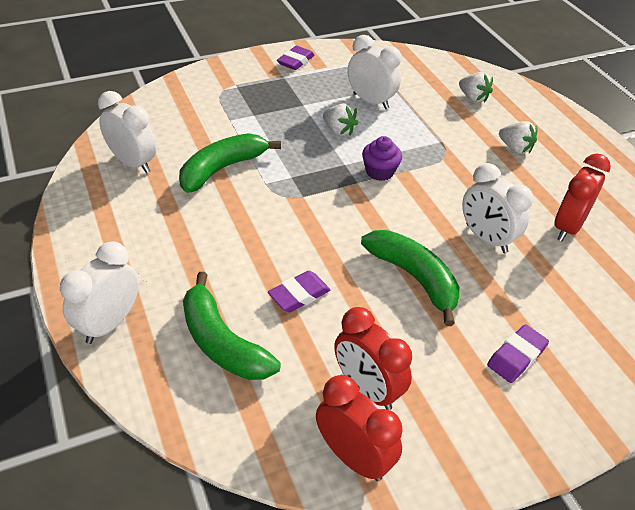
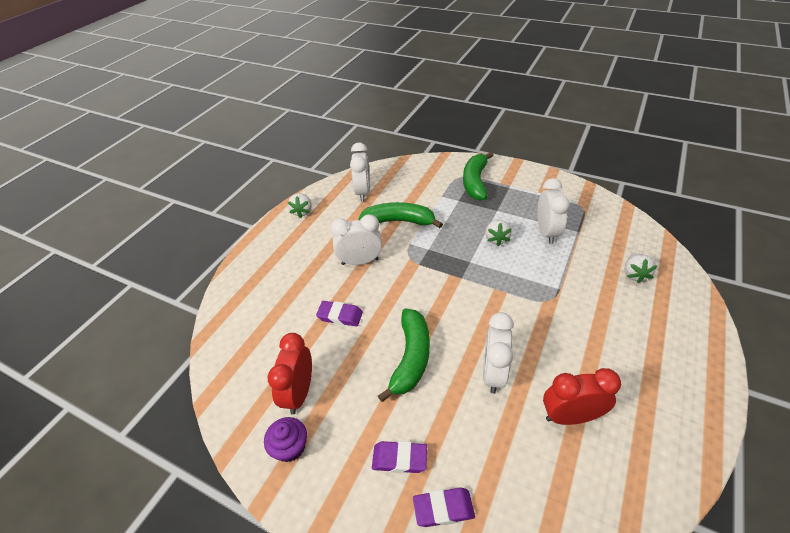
camera: 55 degrees right, 0 degrees up
(109, 323) = (251, 264): white clock -> white clock (360, 261)
(222, 342) = (277, 310): green banana -> green banana (475, 182)
(295, 61) = (531, 180): purple eraser -> purple eraser (443, 508)
(354, 457) = (246, 419): red clock -> none
(379, 171) = (485, 280): purple cupcake -> purple cupcake (290, 447)
(515, 148) = (615, 331): white strawberry -> white strawberry (302, 212)

